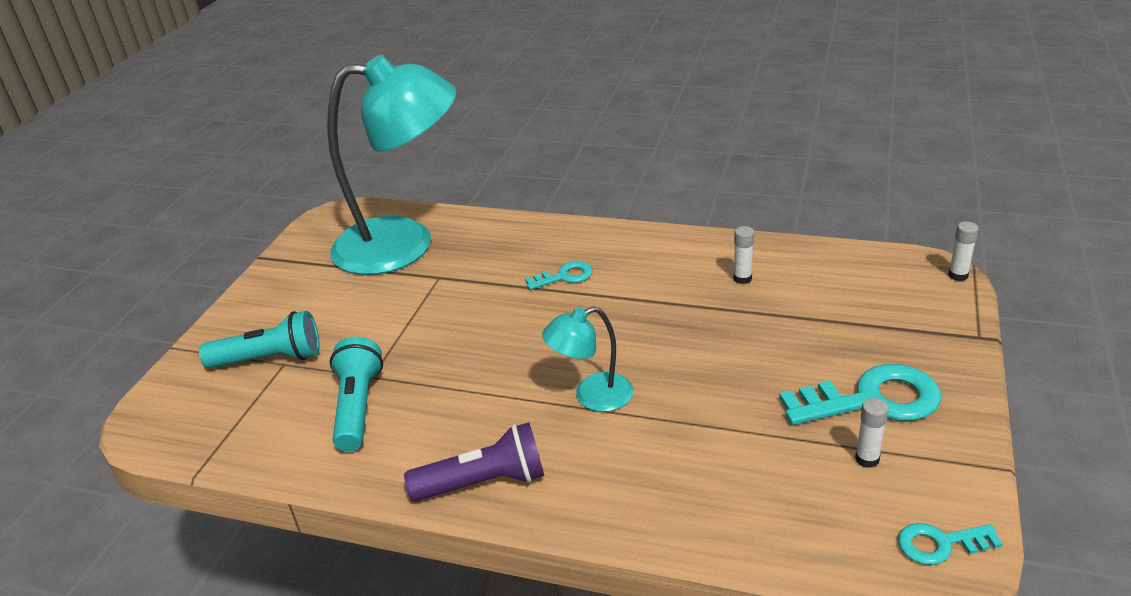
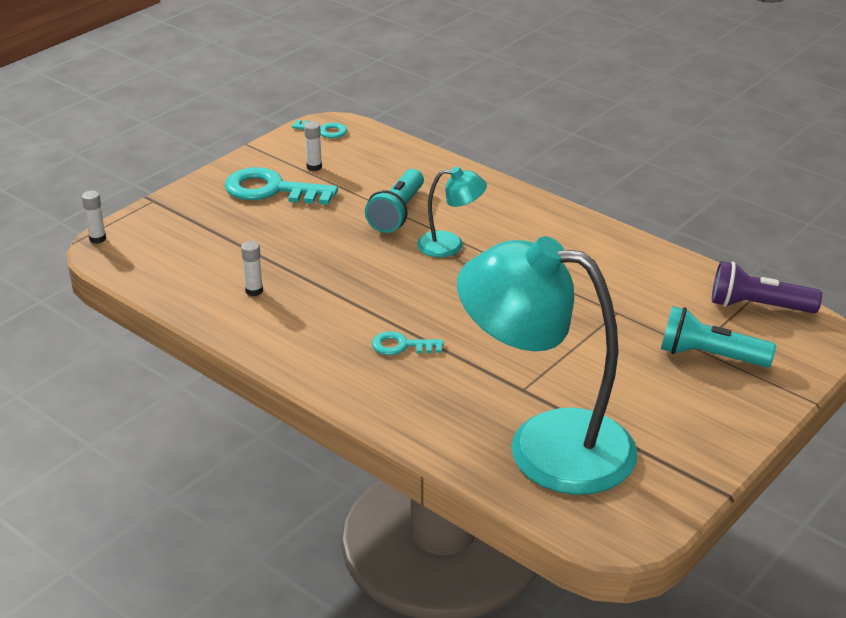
camera: 160 degrees left, 0 degrees up
(358, 407) = (633, 291): turquoise flashlight -> turquoise flashlight (397, 213)
(484, 482) = (555, 220): purple flashlight -> purple flashlight (758, 306)

